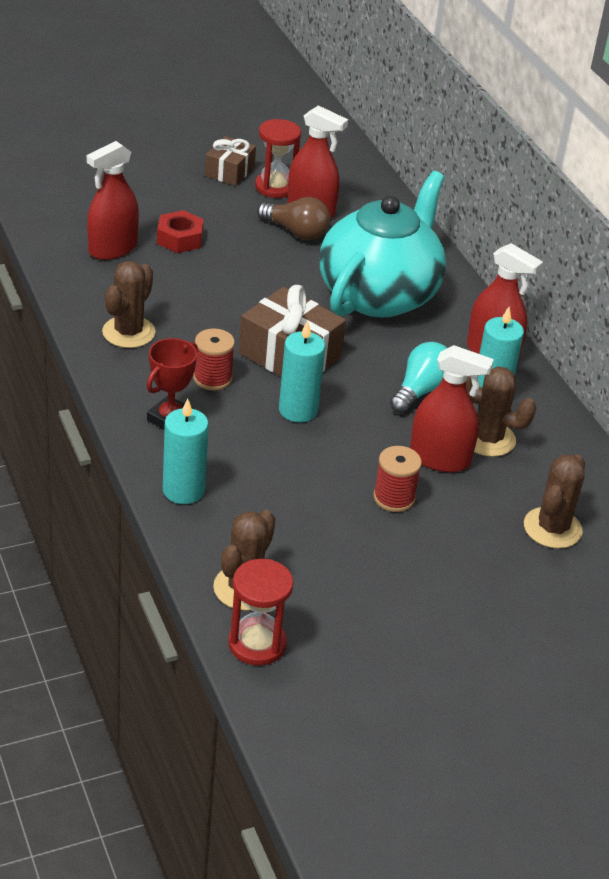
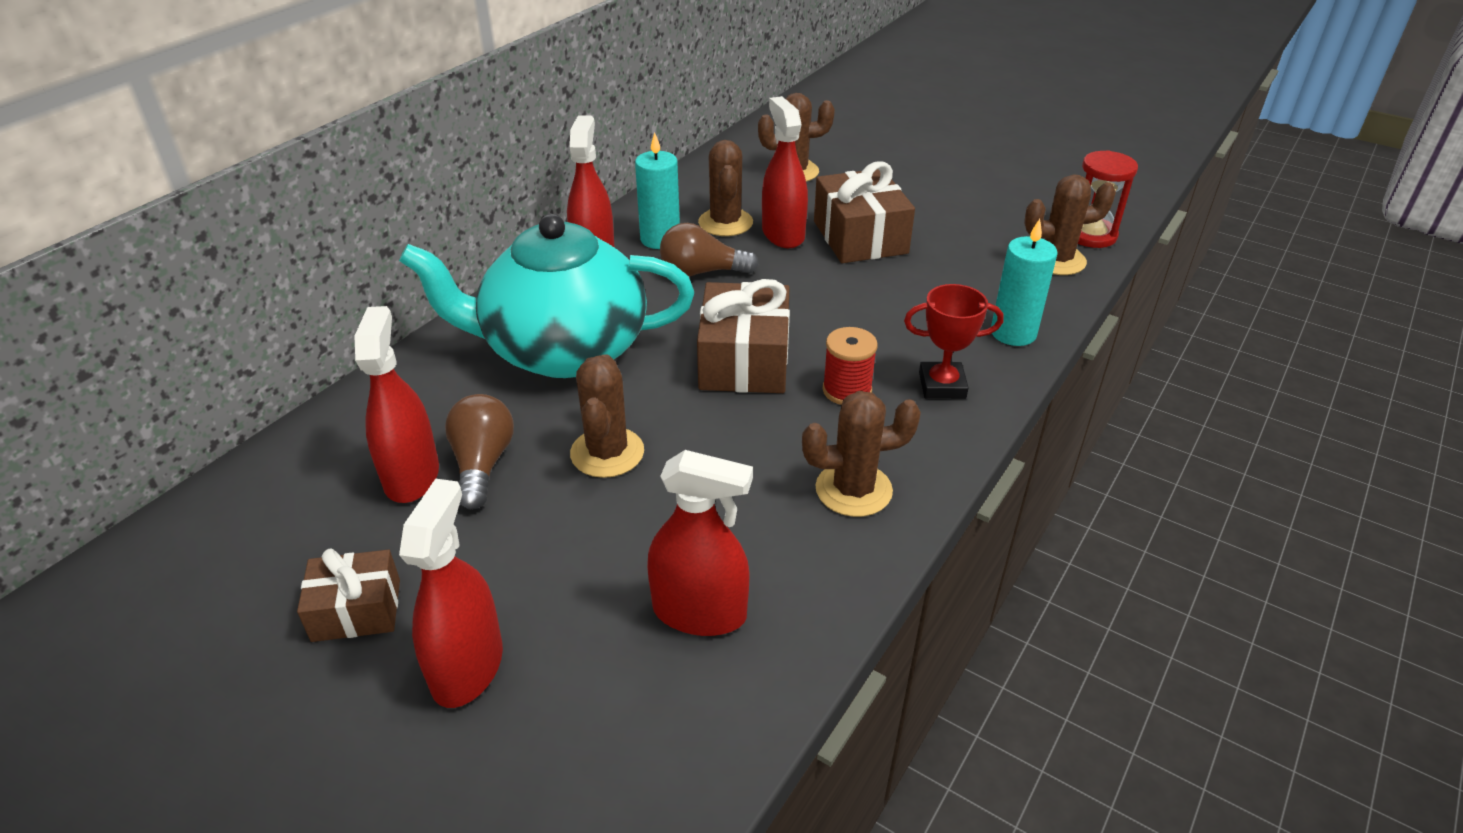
camera: 120 degrees left, 0 degrees up
(160, 185) = (467, 667): none -> red spray bottle
(180, 238) = (604, 559): red nut -> none
(259, 271) = (607, 453): none -> brown cactus
(275, 187) = (370, 538): red hourglass -> none
(298, 410) = (821, 321): turquoise candle -> none
(394, 498) = (860, 237): red spool -> brown gift
(420, 391) = (702, 272): turquoise light bulb -> brown light bulb

